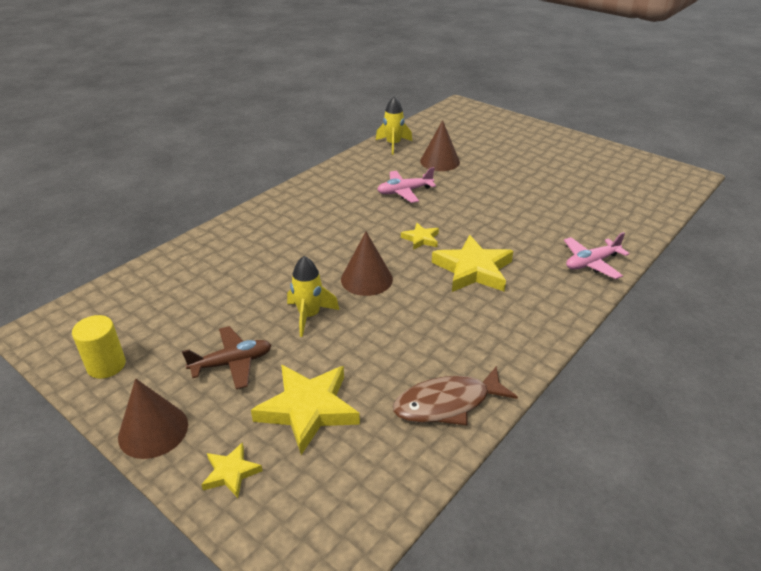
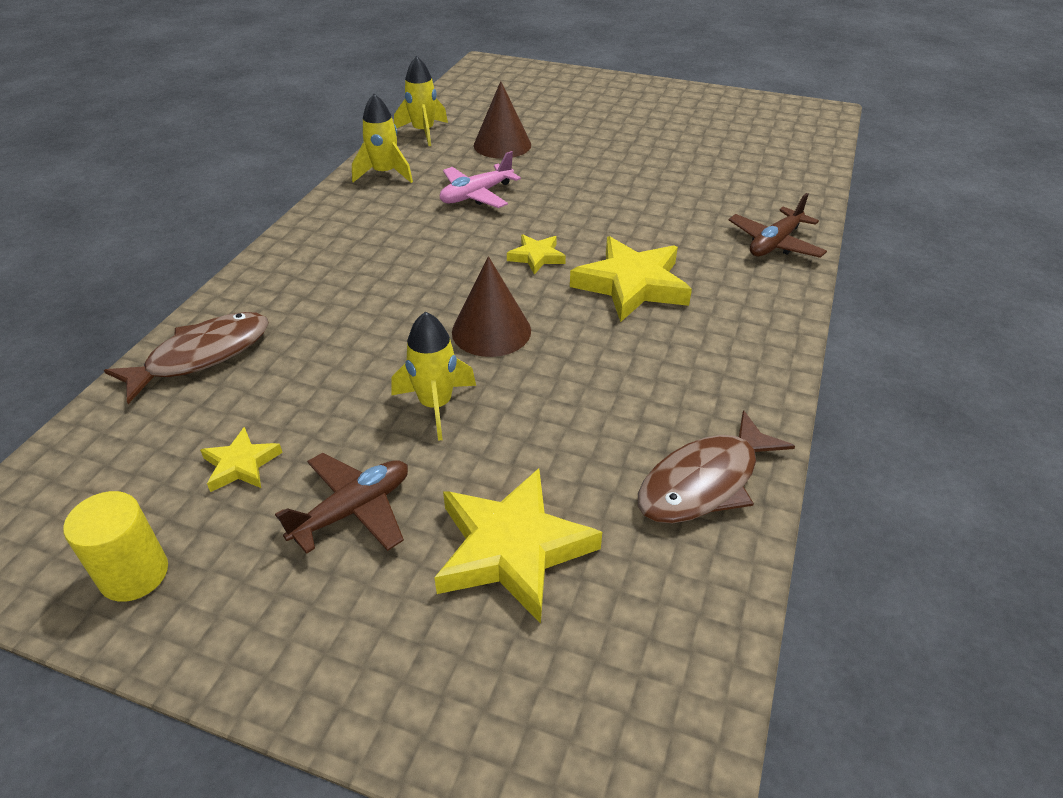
camera: 20 degrees left, 5 degrees up
(153, 430) = (277, 660): brown cone -> none
(196, 257) = (202, 356): none -> brown fish
(231, 473) = (446, 688): yellow star -> yellow star (241, 465)
(354, 168) = (384, 174): none -> yellow rocket
(591, 263) = (775, 243): pink plane -> brown plane

